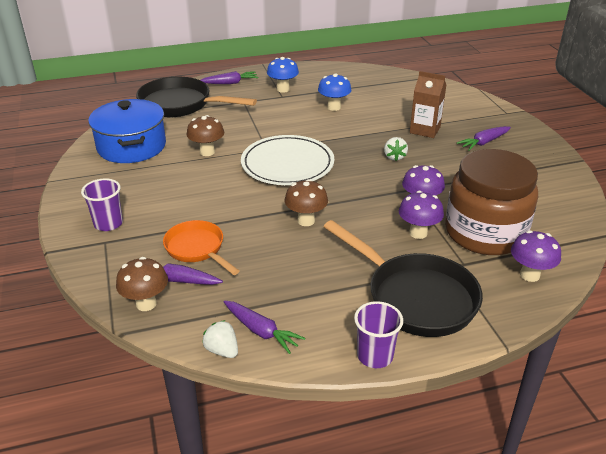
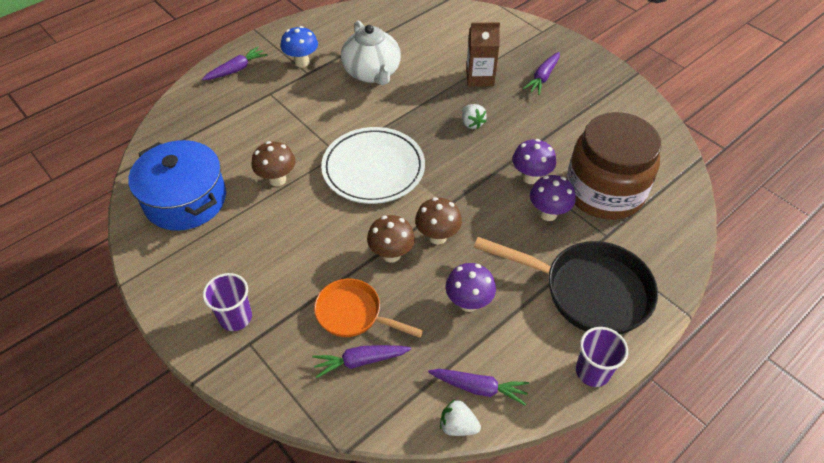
camera: 25 degrees left, 15 degrees up
(146, 304) = (348, 403): brown mushroom -> brown mushroom (391, 254)
(180, 105) = (200, 119): black pan -> none
(334, 107) = (372, 73): blue mushroom -> white teapot
(529, 275) = (665, 227): purple mushroom -> purple mushroom (468, 303)

